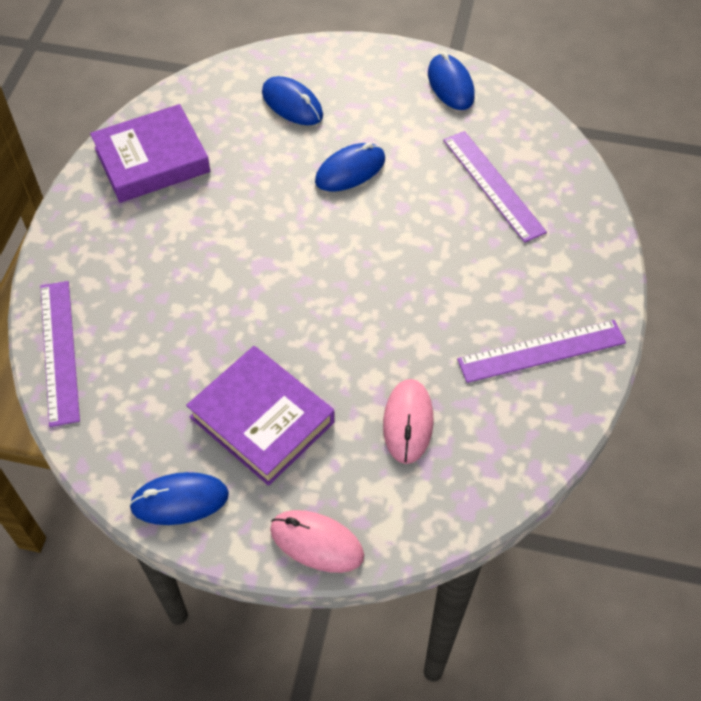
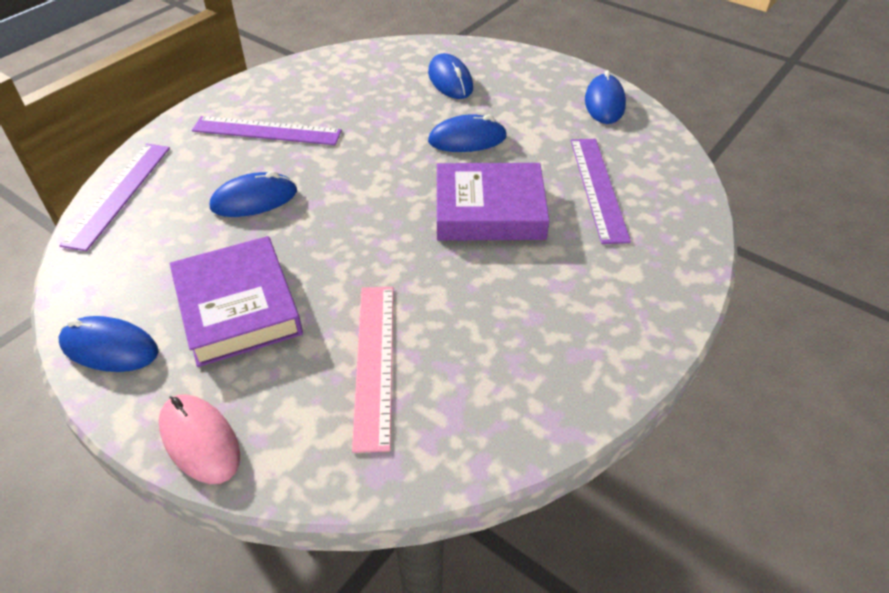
camera: 25 degrees right, 10 degrees down
(152, 160) = (305, 87): purple book -> purple book (489, 210)
(197, 308) = (254, 199): none -> blue mouse
(408, 422) = (374, 362): pink mouse -> pink ruler
(541, 351) = (560, 347): purple ruler -> purple ruler (266, 131)

